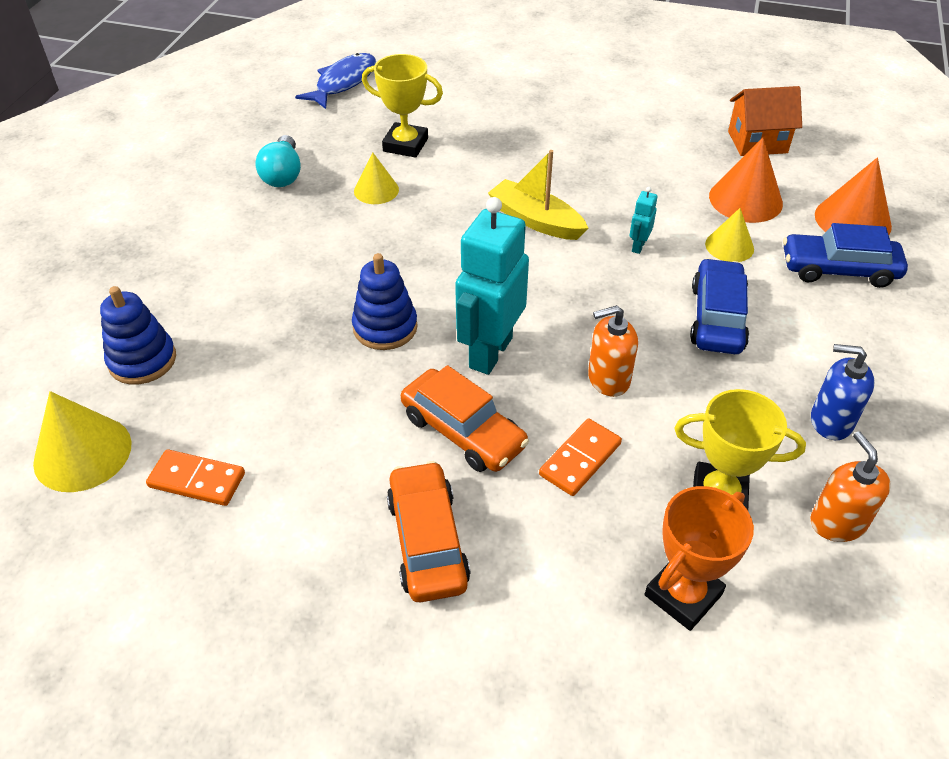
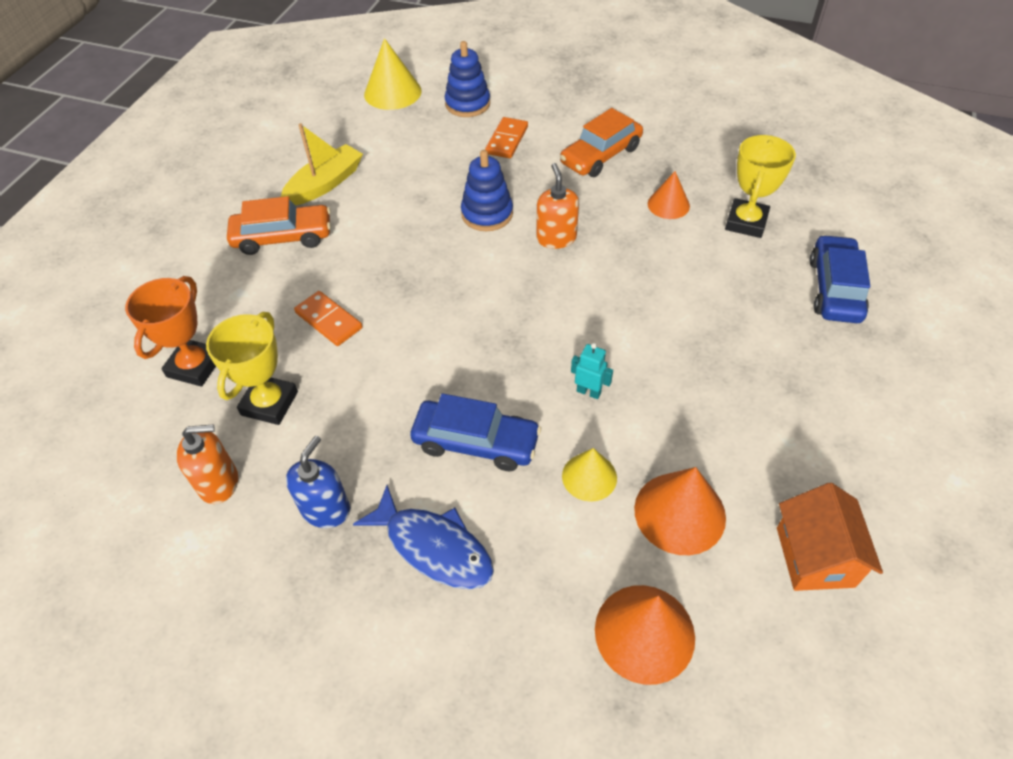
camera: 95 degrees right, 5 degrees up
(197, 480) = (360, 137): orange domino -> orange domino (506, 140)
(283, 174) = (686, 149): turquoise light bulb -> none
(343, 82) = (852, 177): blue fish -> blue fish (434, 547)
(376, 190) = (668, 204): yellow cone -> orange cone
(463, 431) = (371, 256): orange car -> orange car (600, 155)
(490, 352) = (451, 273): turquoise robot -> none
(535, 220) = (629, 313): yellow boat -> yellow boat (325, 184)
(608, 379) = (408, 347): orange soap dispenser -> orange soap dispenser (556, 238)
(683, 594) = (195, 366): orange trophy -> orange trophy turned 60 degrees clockwise
(838, 269) = (546, 584): blue car -> blue car (834, 289)

